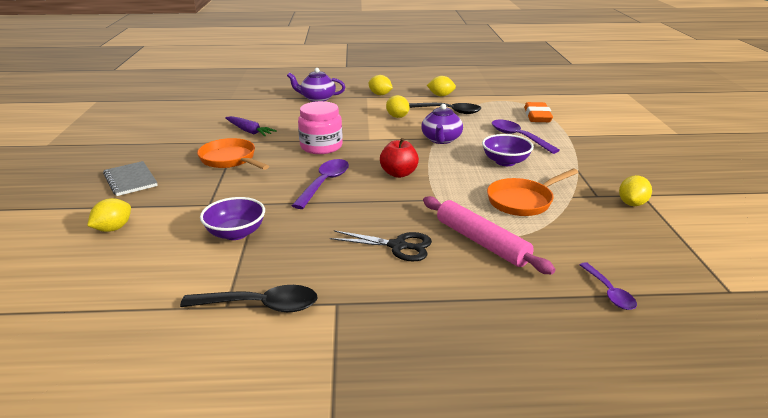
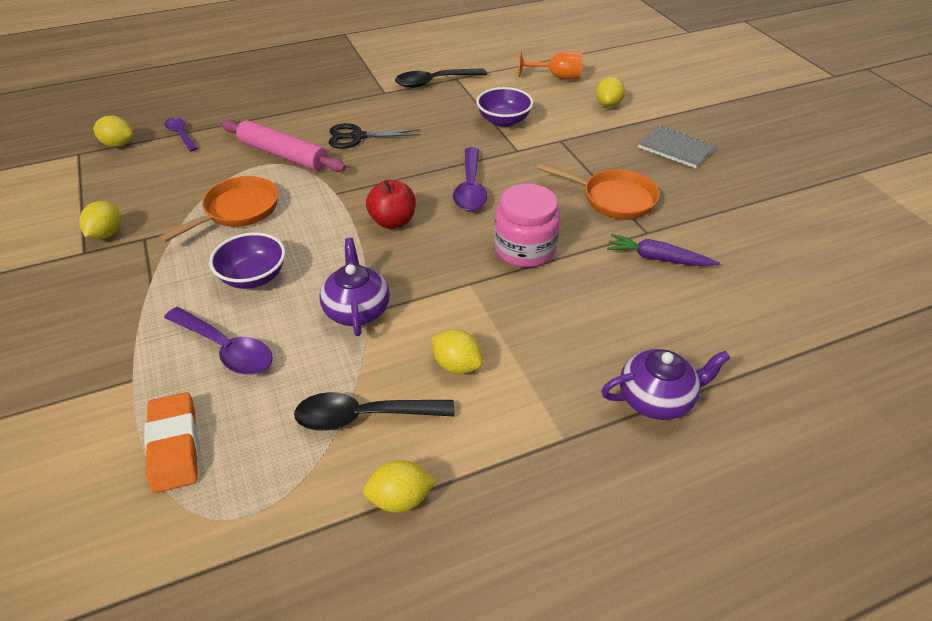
camera: 160 degrees right, 15 degrees up
(106, 277) = (557, 77): none -> orange goblet
(380, 94) = (542, 460): yellow lemon -> yellow lemon (118, 144)

